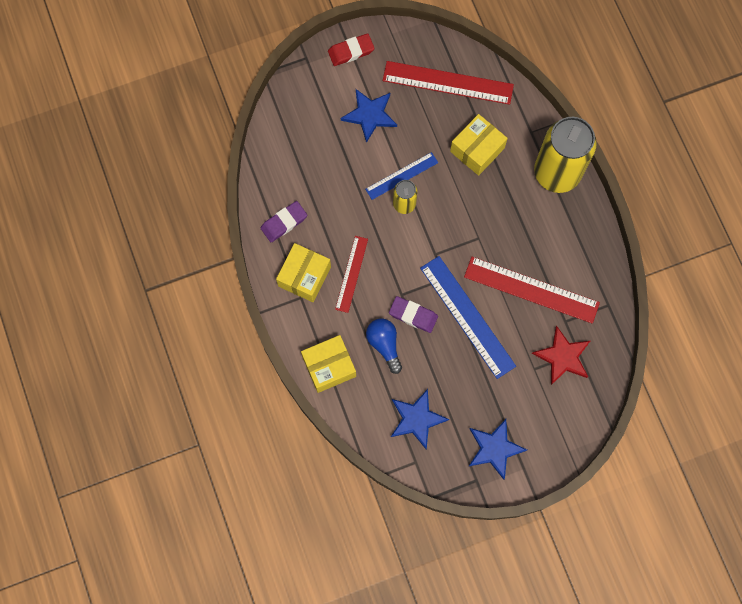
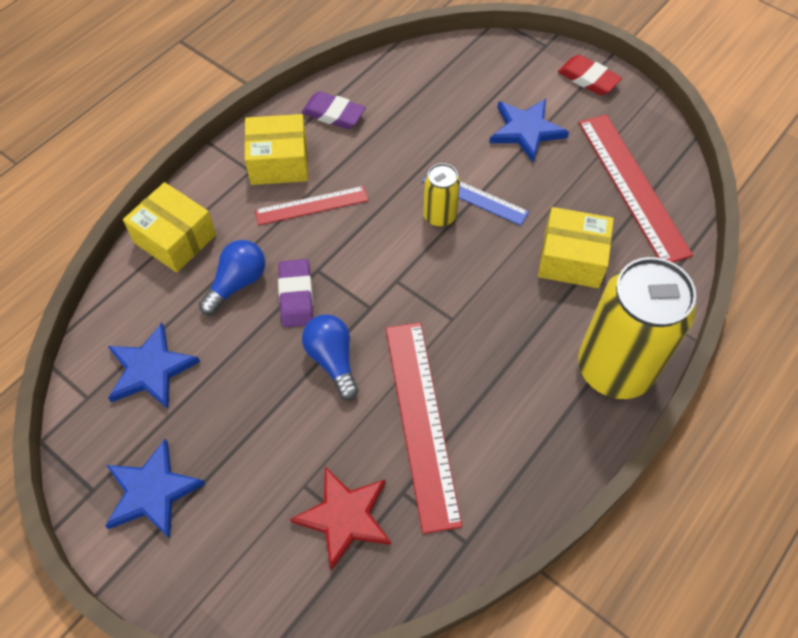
camera: 60 degrees right, 15 degrees down
(467, 316) = (332, 360): blue ruler -> blue light bulb

